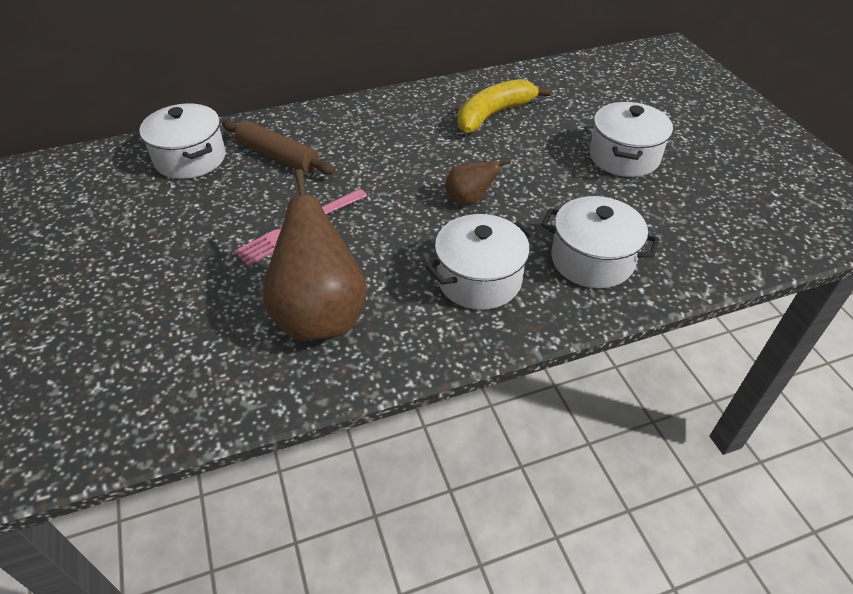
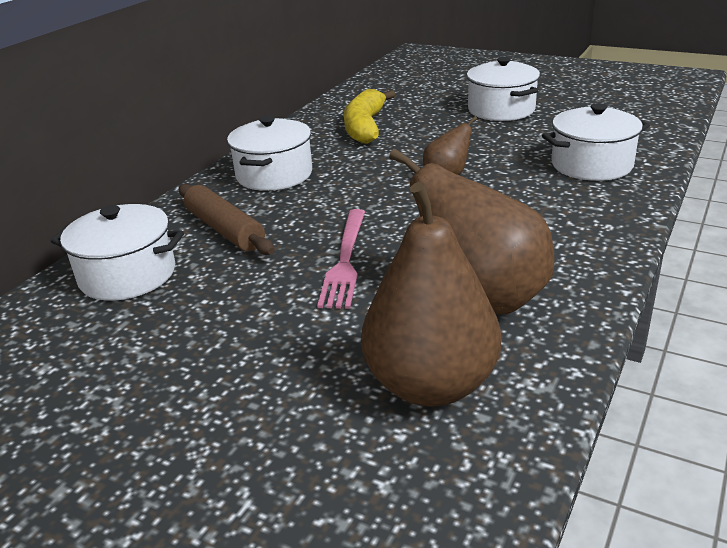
camera: 40 degrees left, 15 degrees down
(202, 351) = (431, 384): none -> brown pear
(278, 156) = (225, 230): brown rolling pin -> brown rolling pin turned 60 degrees clockwise
(479, 279) = (547, 212): white pot -> white pot (274, 175)

